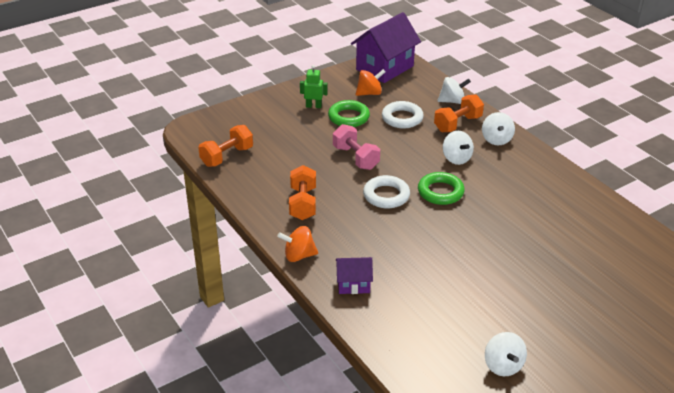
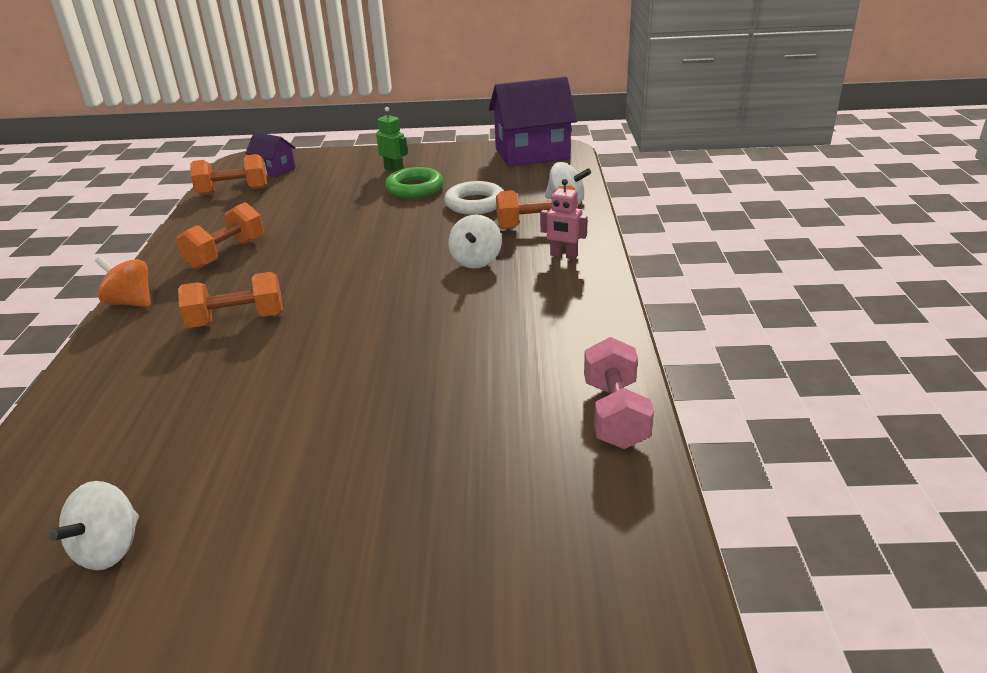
camera: 35 degrees right, 5 degrees down
(353, 284) = (128, 354): purple house -> purple house (274, 170)
(355, 158) = (357, 227): pink dumbbell -> pink dumbbell (615, 414)
(369, 93) = (475, 172): orange spinning top -> none
(381, 241) = (237, 320): none -> orange dumbbell
(386, 195) = (326, 274): white ring -> none
(440, 192) = (396, 290): green ring -> none
(496, 140) = (563, 255): white spinning top -> pink robot

